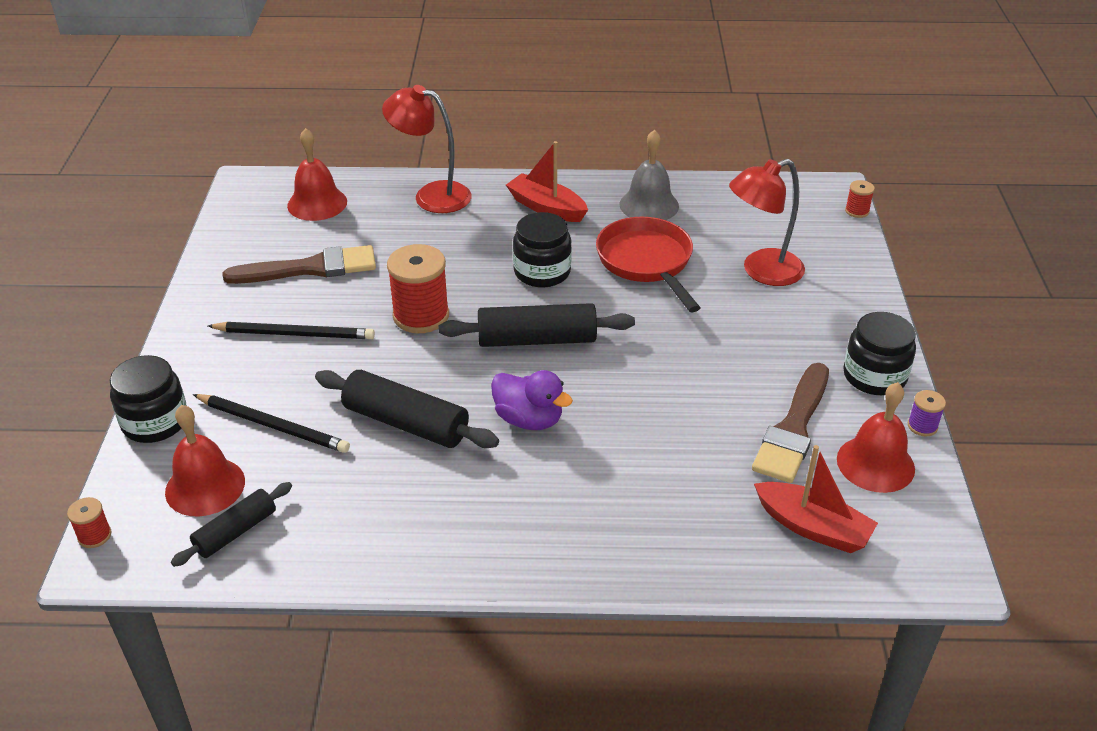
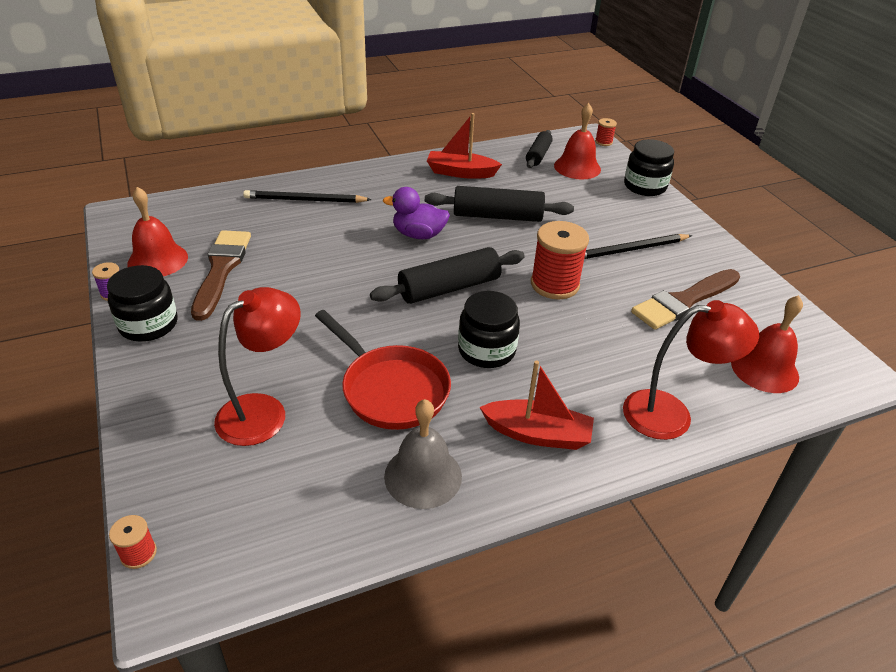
camera: 155 degrees right, 0 degrees up
(273, 426) = (576, 198): black pencil -> black pencil (305, 200)
(813, 527) = (206, 217): red boat -> red boat (460, 172)

